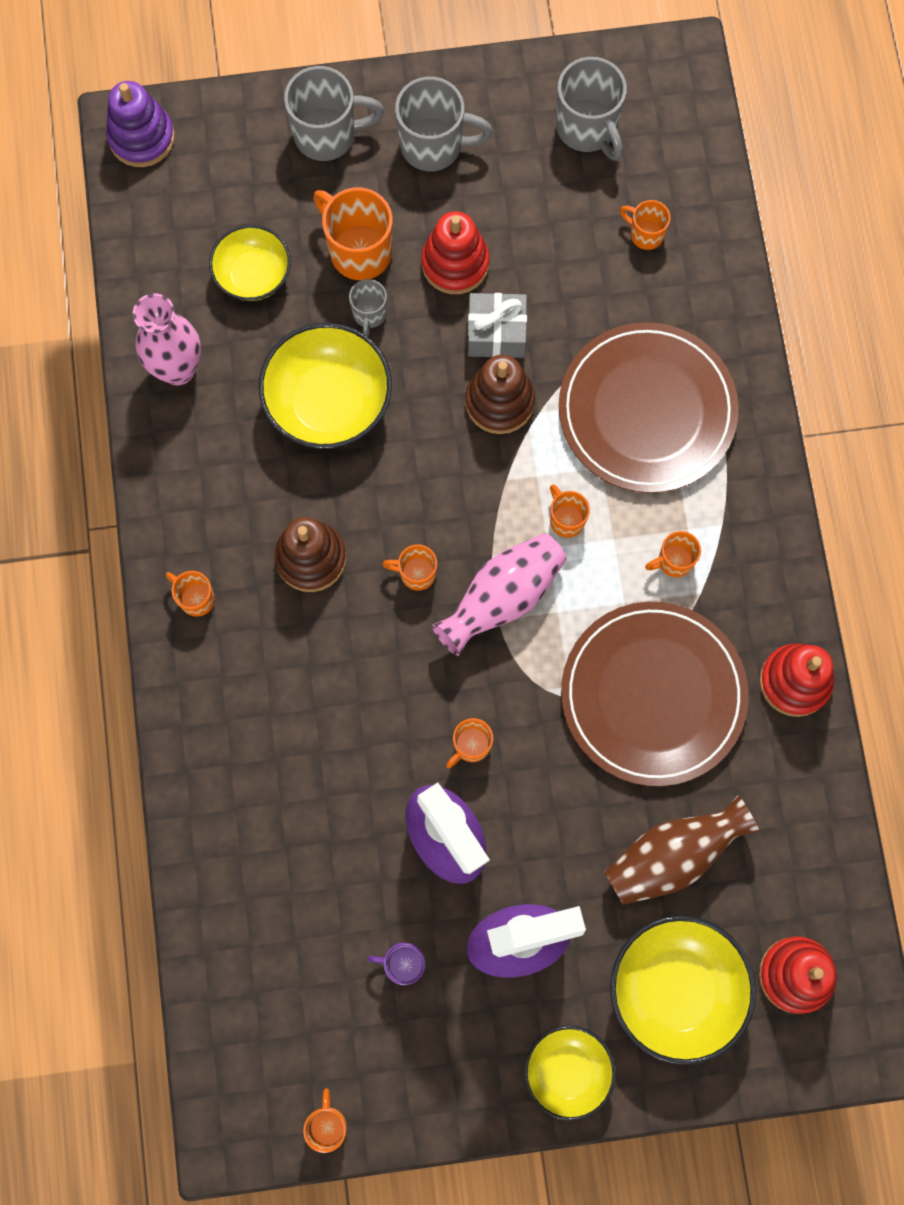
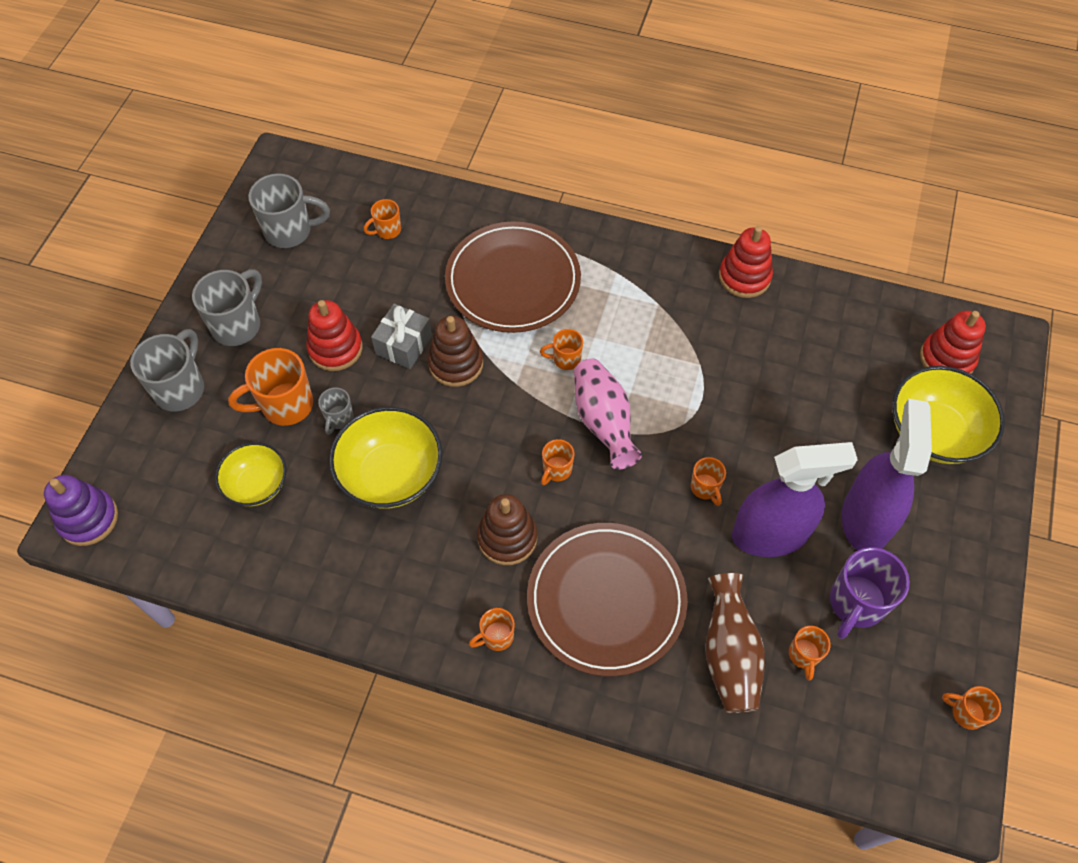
camera: 65 degrees left, 15 degrees down
(178, 369) = (298, 571): pink vase -> none
(369, 314) = (339, 419): grey mug -> grey mug turned 75 degrees clockwise
(403, 964) = (856, 604): purple mug -> purple mug, size x1.84
(567, 1071) = (973, 525): yellow bowl -> none
(653, 695) = (717, 360): brown plate -> brown plate (606, 600)
(672, 855) = (837, 395): brown vase -> brown vase (729, 654)
(674, 561) = (628, 309): orange mug -> orange mug (804, 655)

